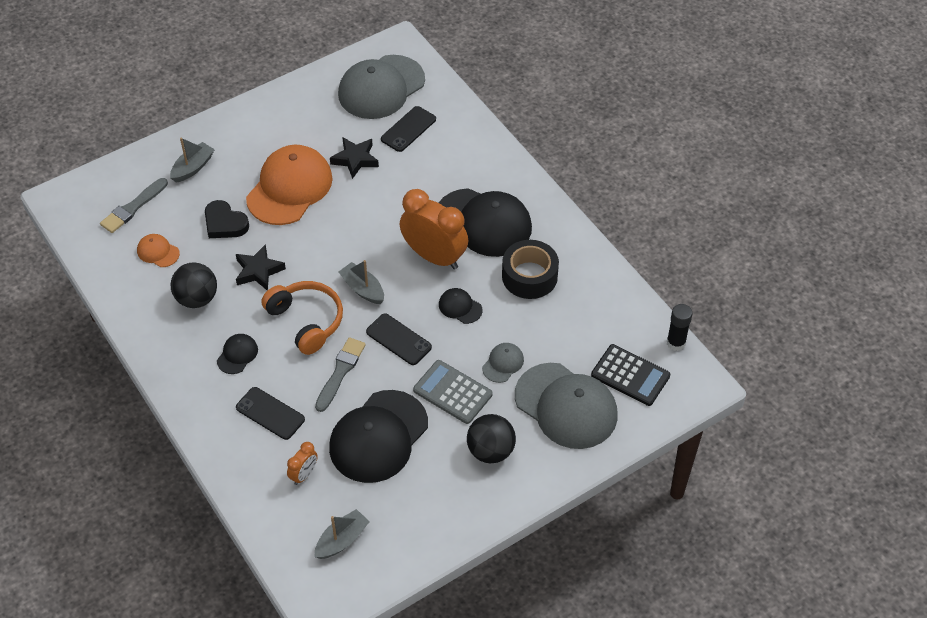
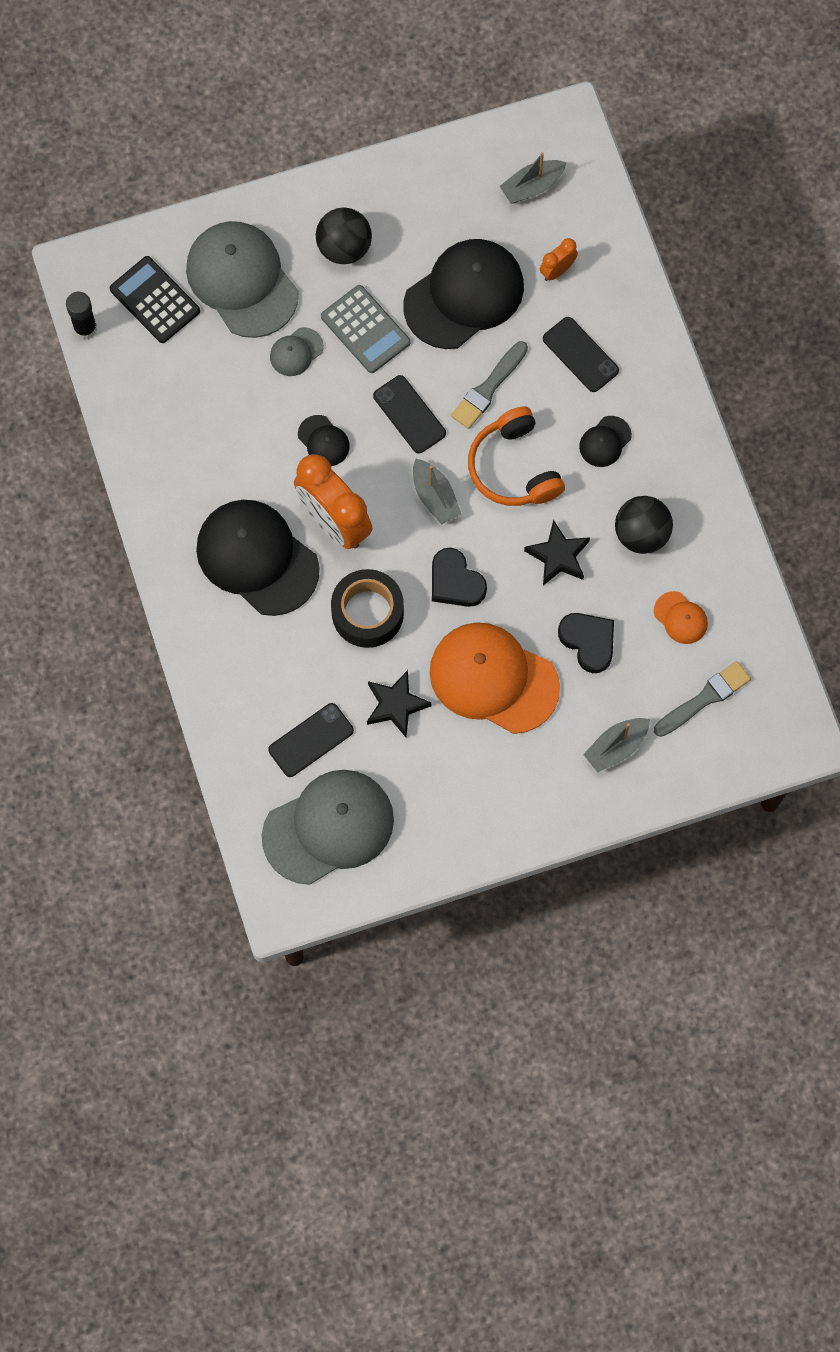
camera: 165 degrees left, 20 degrees up
(289, 188) = (493, 679): orange cap -> orange cap turned 75 degrees clockwise
(332, 239) = (455, 582): none -> black heart
(529, 276) = (225, 463): black tape -> black tape (367, 613)

